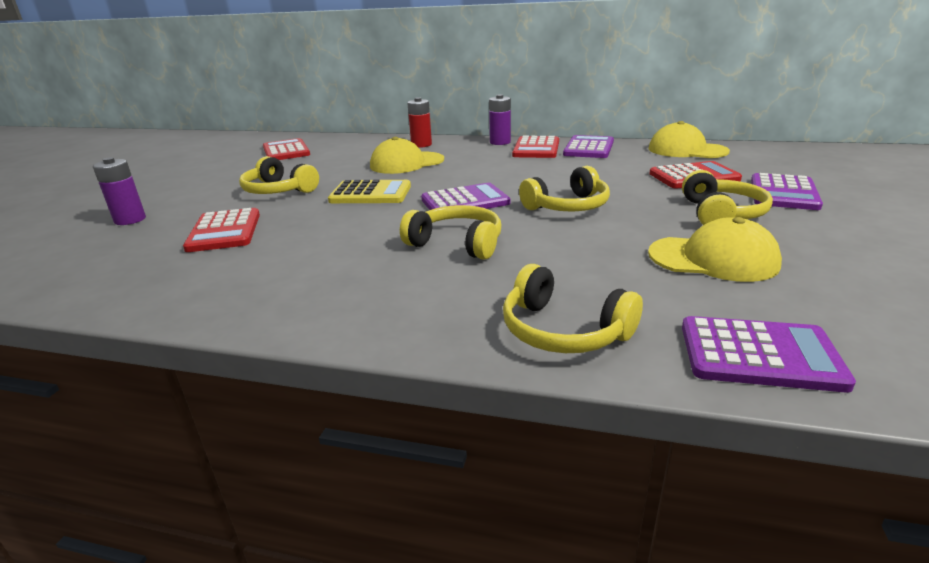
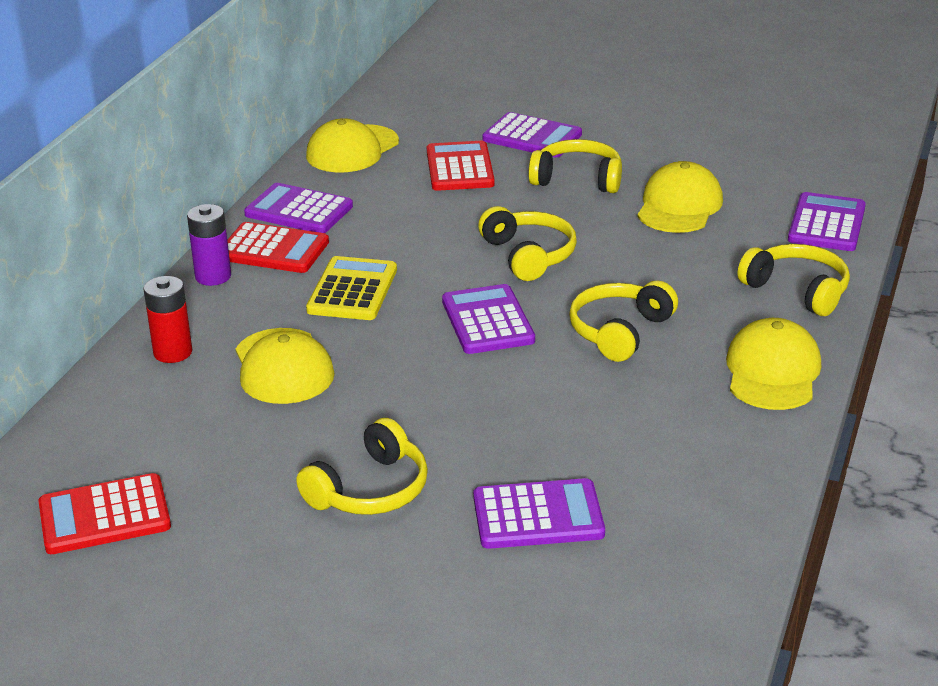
camera: 85 degrees left, 5 degrees up
(130, 220) = (458, 635): purple battery -> none
(224, 231) = (538, 516): red calculator -> purple calculator
(370, 194) = (425, 396): yellow calculator -> yellow calculator (352, 290)
(389, 315) = (772, 372): none -> yellow cap
(563, 330) = (797, 290): yellow headphones -> yellow headphones turned 90 degrees counterclockwise

